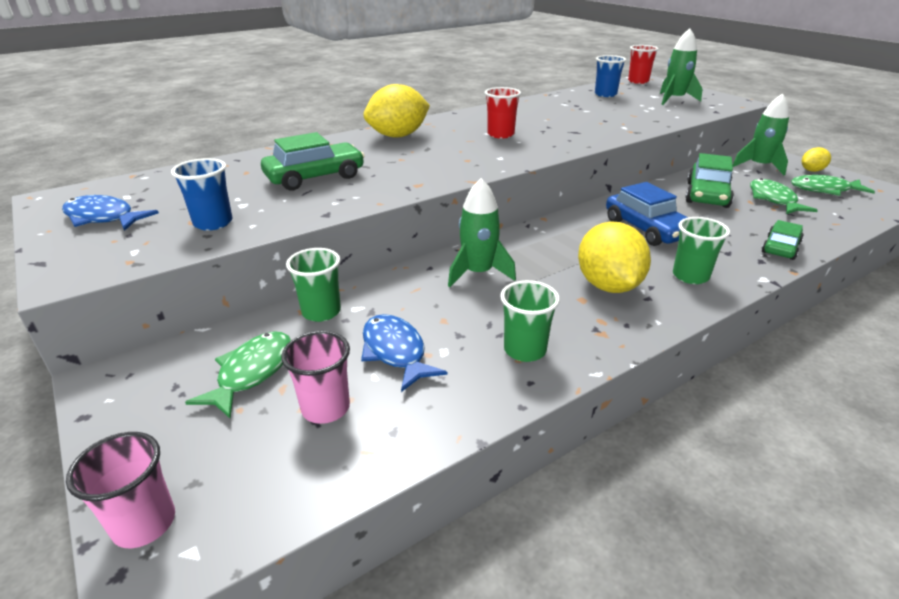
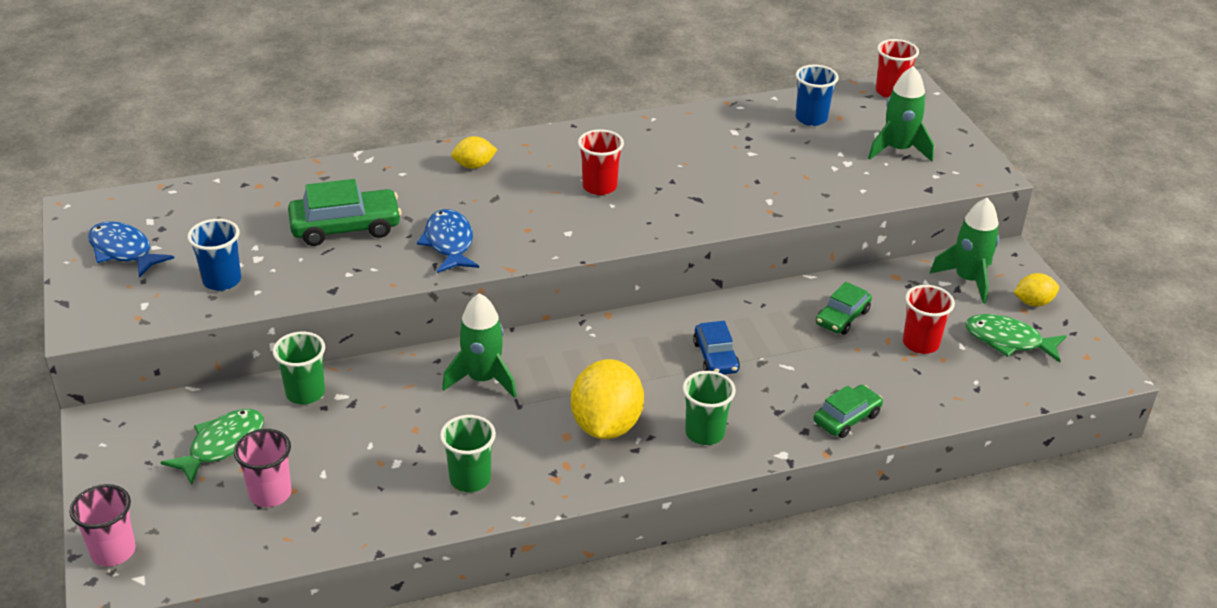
camera: 15 degrees right, 5 degrees up
(395, 352) = (353, 453): blue fish -> blue fish (449, 243)
(398, 136) = (474, 166): yellow lemon -> yellow lemon, size x0.51
(646, 229) = (715, 357): blue car -> blue car, size x0.63
(707, 195) = (842, 317): green car -> green car, size x0.63
(773, 200) = (920, 343): green fish -> red cup

